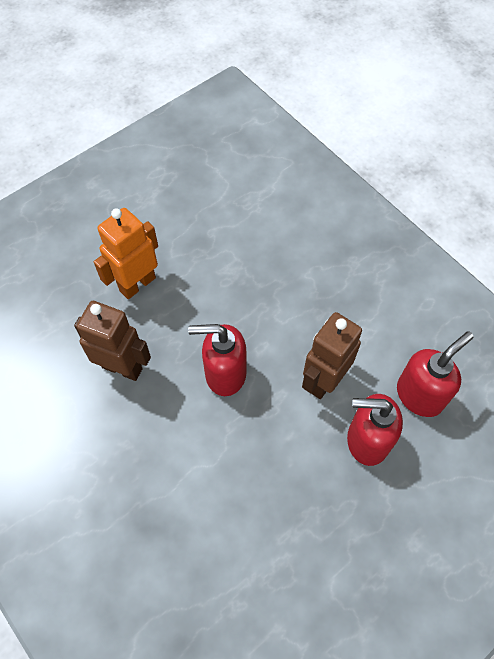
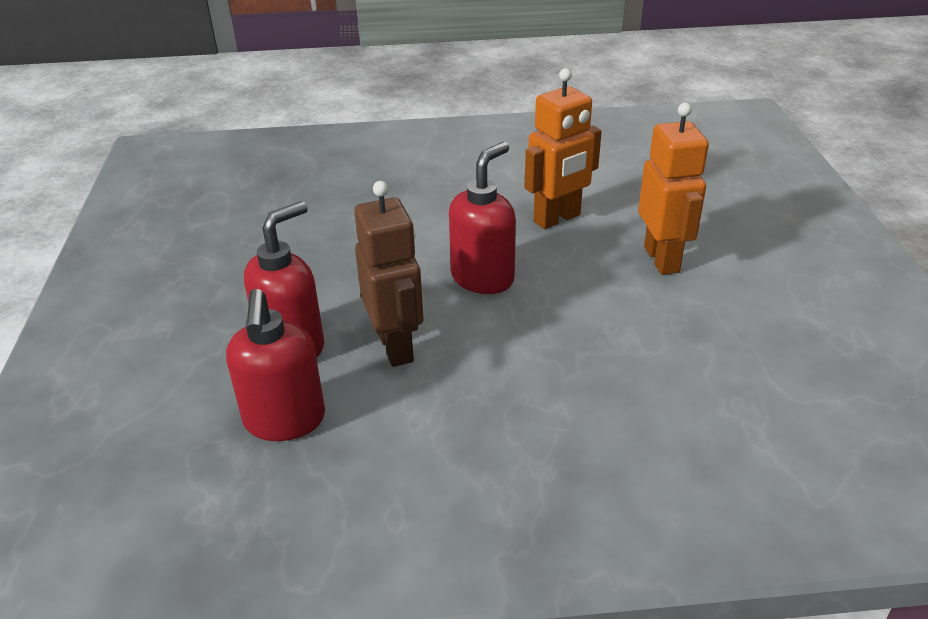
camera: 125 degrees right, 25 degrees down
(122, 367) = (557, 219): brown robot -> orange robot

